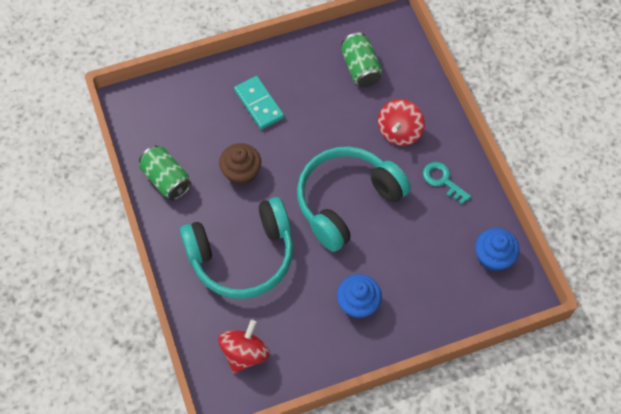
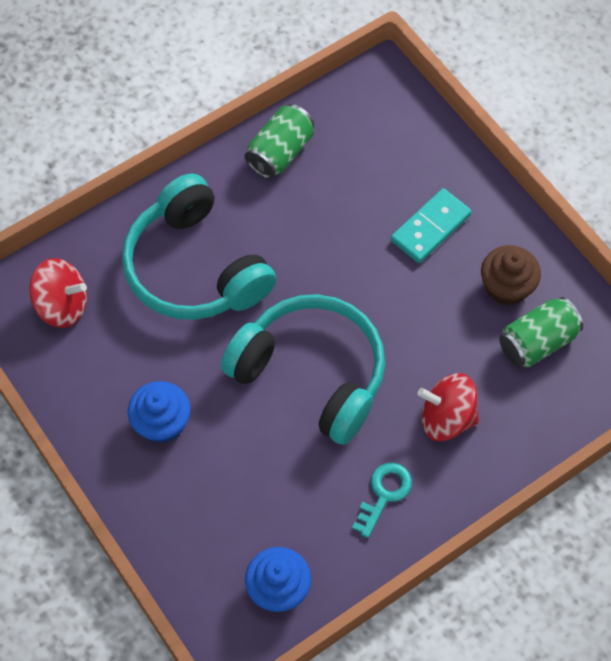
camera: 75 degrees right, 0 degrees up
(241, 172) = (317, 234): brown cupcake -> brown cupcake (506, 287)

